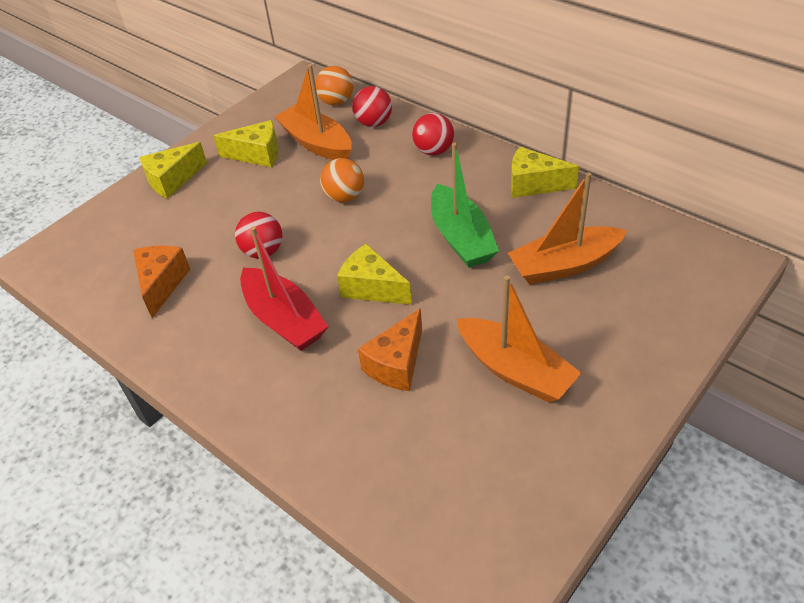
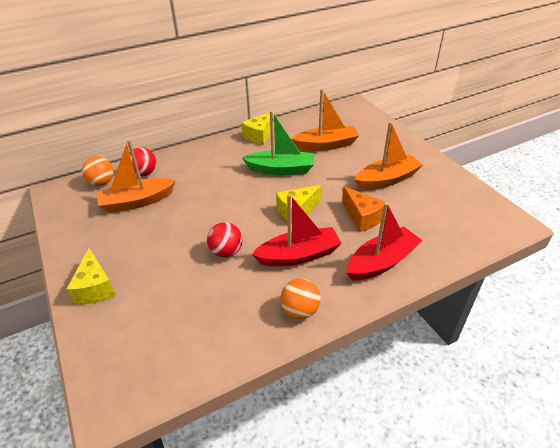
camera: 70 degrees left, 5 degrees down
(162, 284) = (216, 315): orange cheese -> none
(257, 154) = (116, 233): yellow cheese -> none
(307, 412) = (381, 262): none -> red boat
(344, 197) = (205, 203): orange ball -> orange ball (300, 310)
(433, 151) = (198, 158): red ball -> none
(564, 265) = (326, 145): orange boat -> orange boat turned 105 degrees counterclockwise

